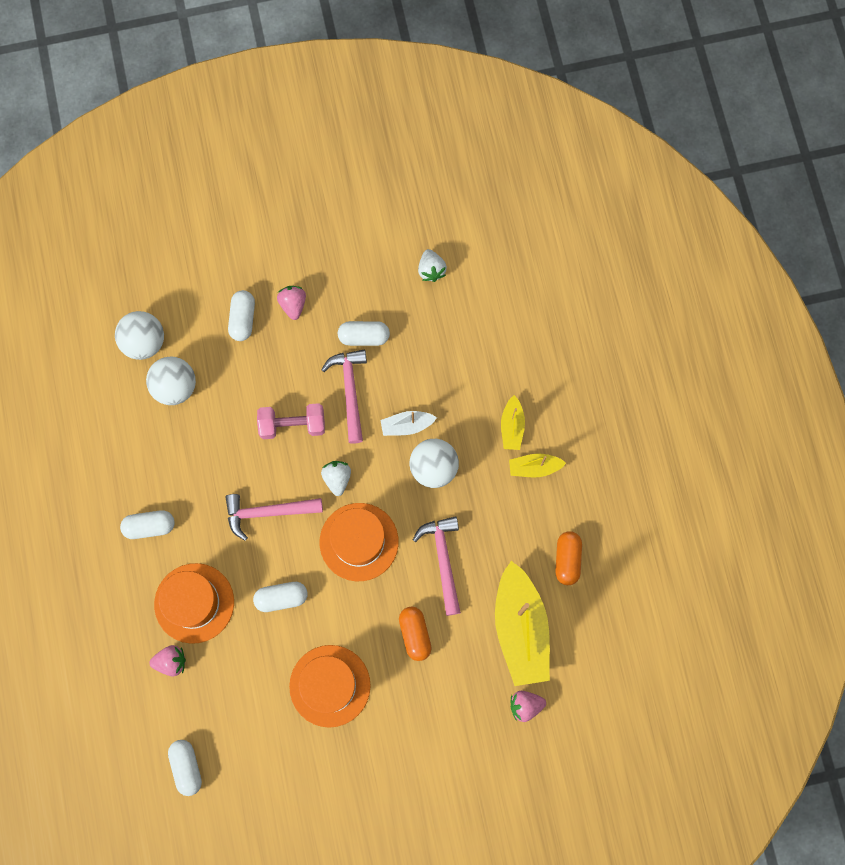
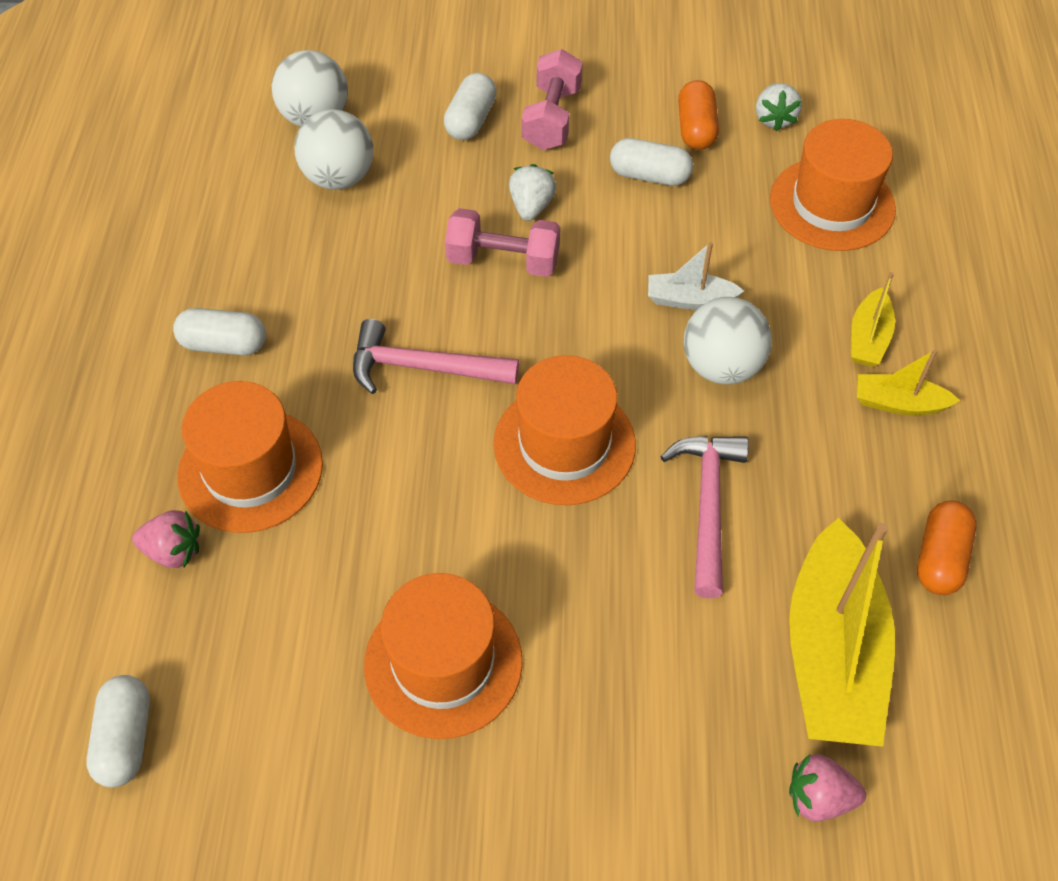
camera: 15 degrees right, 20 degrees down
(281, 598) = (403, 497): white capsule -> none
(293, 304) = (552, 118): pink strawberry -> pink dumbbell
(337, 478) = (553, 346): white strawberry -> white strawberry (531, 206)
(350, 391) = (608, 237): pink hammer -> none
(415, 634) = (627, 614): orange capsule -> orange capsule (696, 129)
(477, 331) = (832, 204): none -> orange hat

